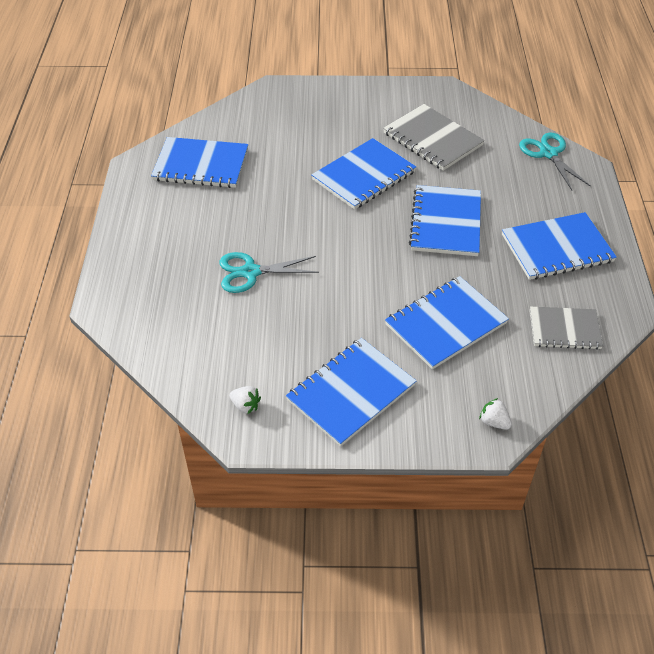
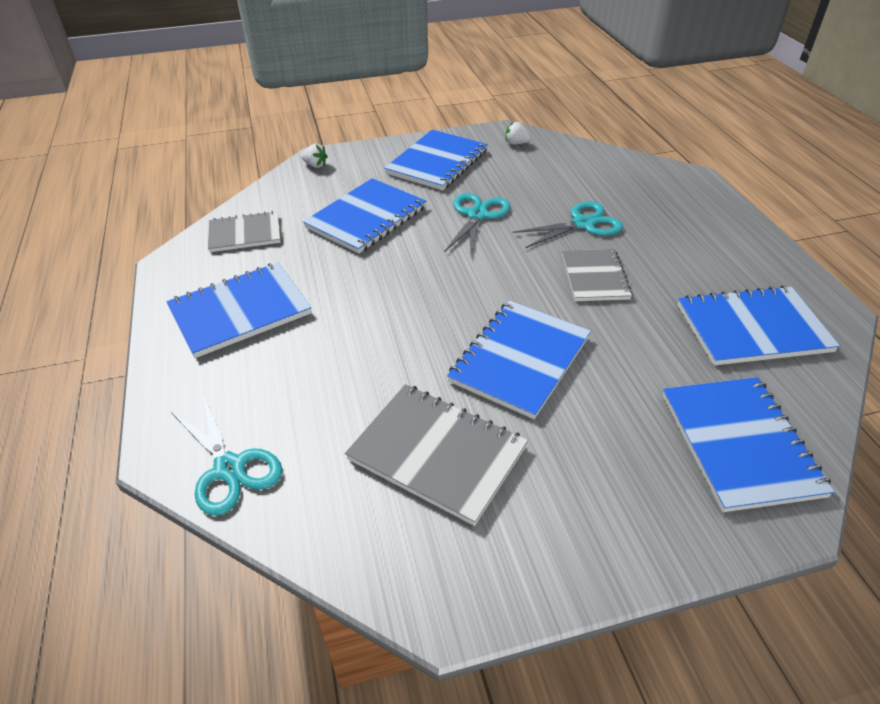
camera: 165 degrees right, 5 degrees down
(276, 221) = (594, 277): none -> grey notebook
(339, 303) = (477, 215): none -> turquoise scissors
(446, 222) = (385, 316): blue notebook -> blue notebook (739, 444)

